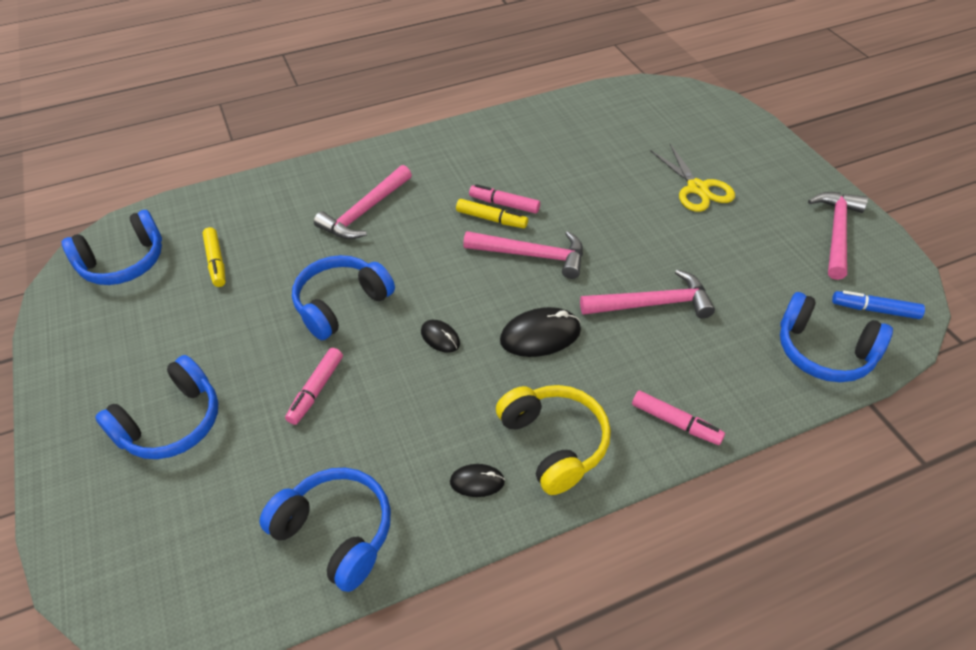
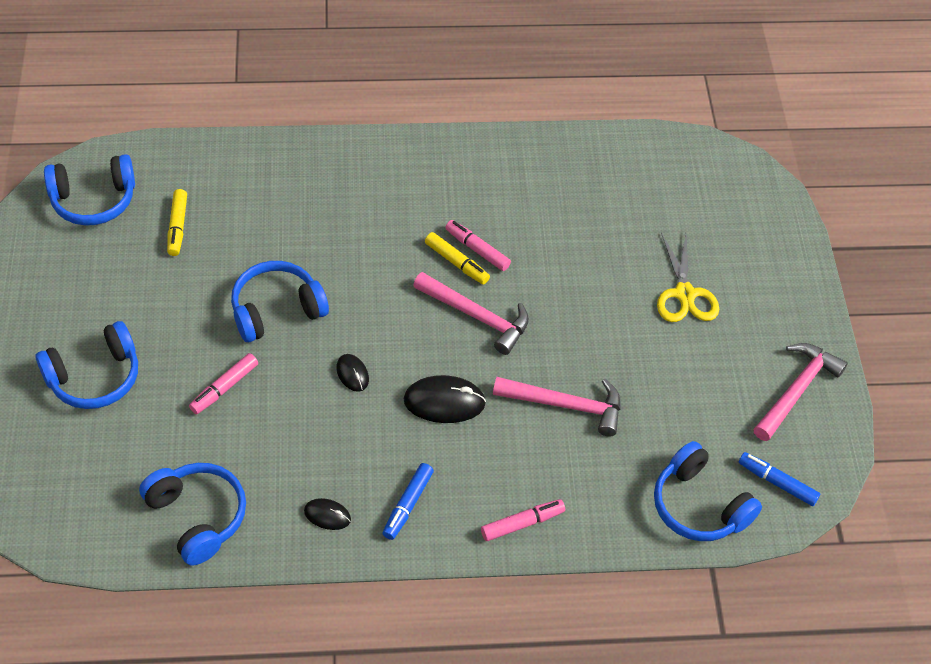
camera: 15 degrees right, 5 degrees up
(364, 212) = (336, 214): pink hammer -> none
(554, 443) = (407, 505): yellow headphones -> blue marker
(675, 423) = (522, 523): pink marker -> pink marker turned 75 degrees counterclockwise

